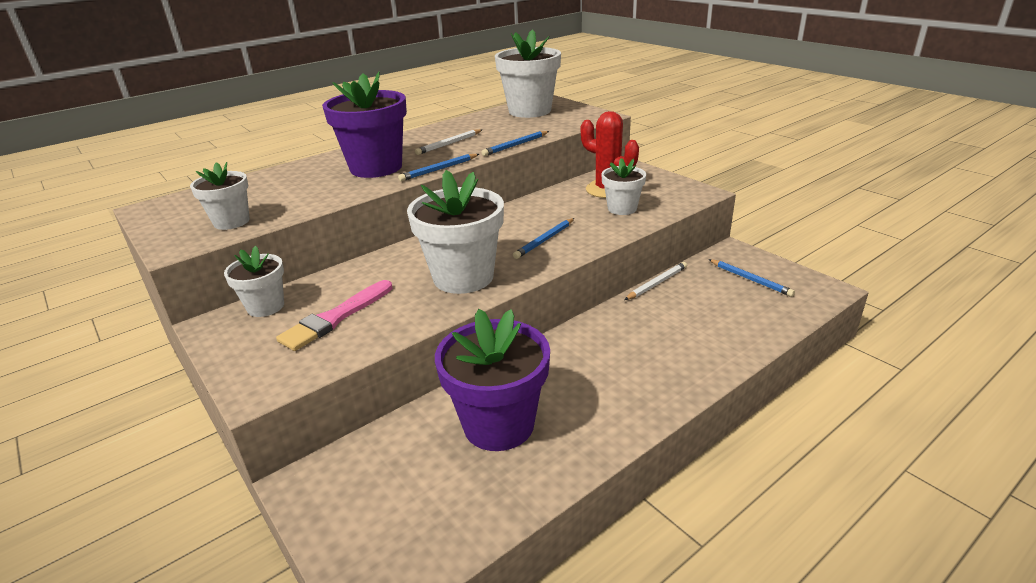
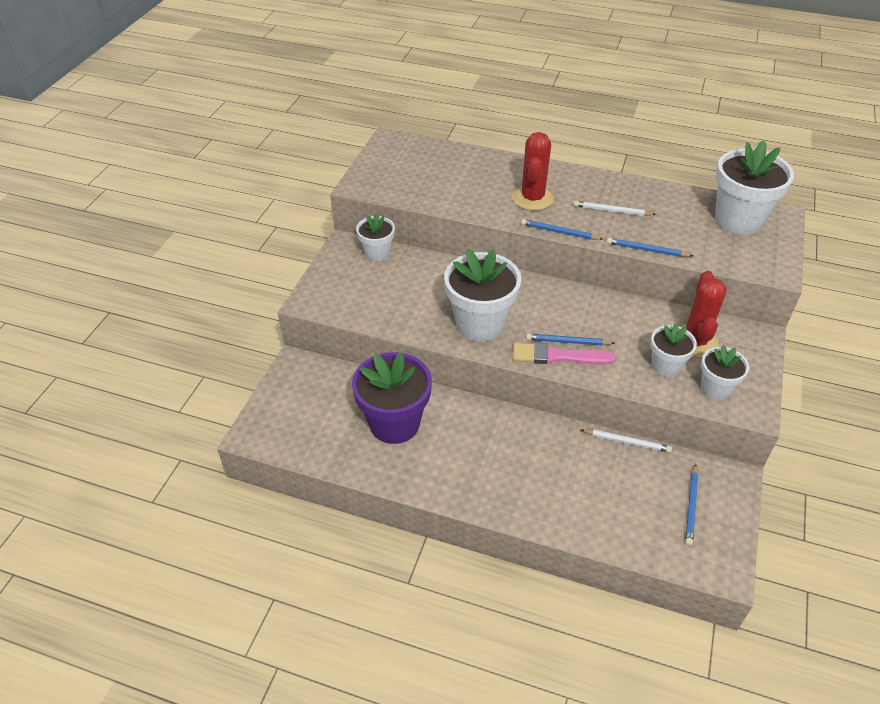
camera: 55 degrees right, 15 degrees up
(231, 222) = (402, 186): white flower pot -> white flower pot (715, 388)
(335, 318) = (389, 291): pink brush -> pink brush (558, 356)
(376, 167) = (532, 198): purple flower pot -> red cactus

